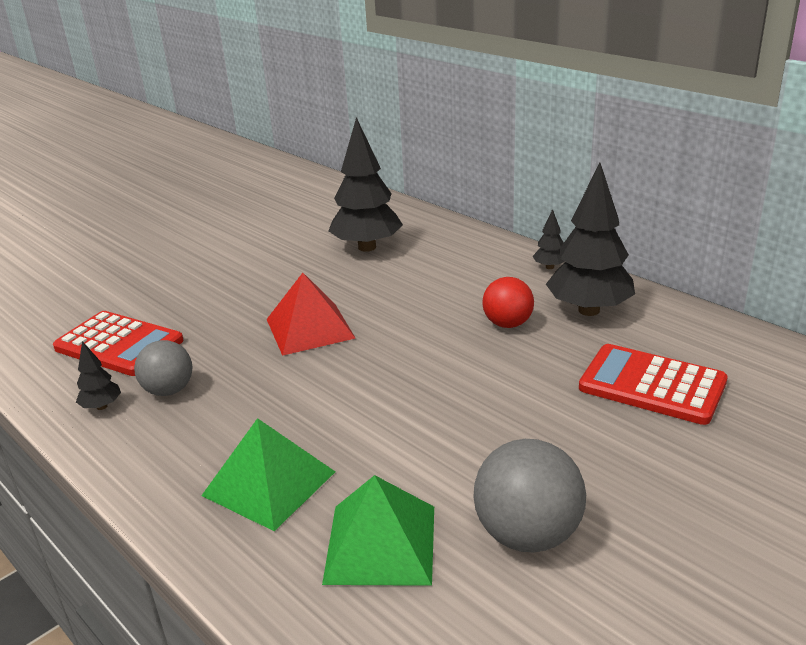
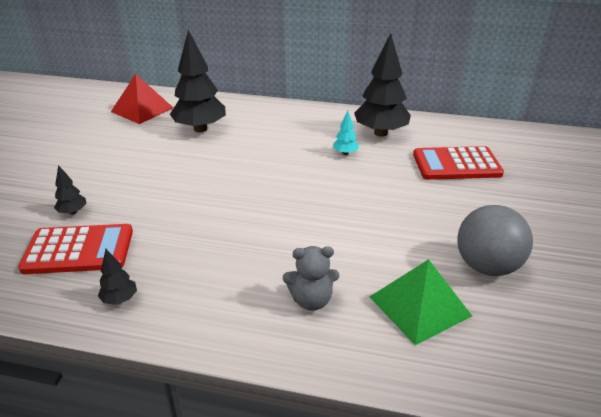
camera: 35 degrees left, 5 degrees up
(169, 390) = (163, 268): grey ball -> none
(269, 483) = (311, 300): green pyramid -> grey teddy bear
(310, 328) = (221, 192): red pyramid -> red pyramid (142, 109)
(507, 324) = (345, 153): red ball -> turquoise tree
(550, 267) = (331, 113): black tree -> black tree (73, 212)

